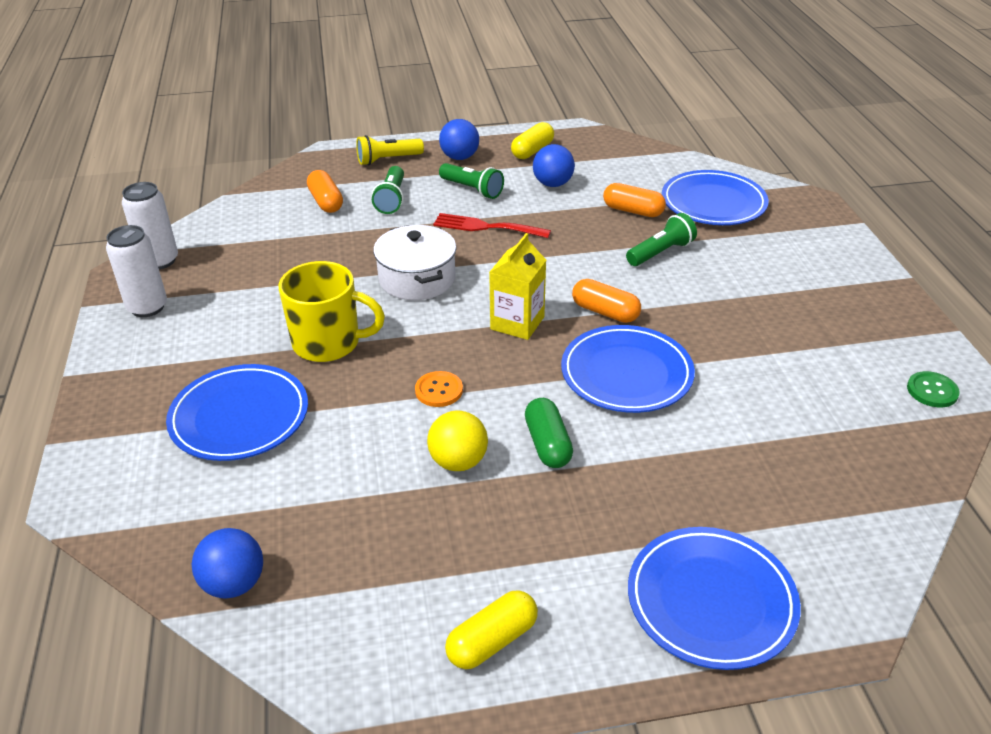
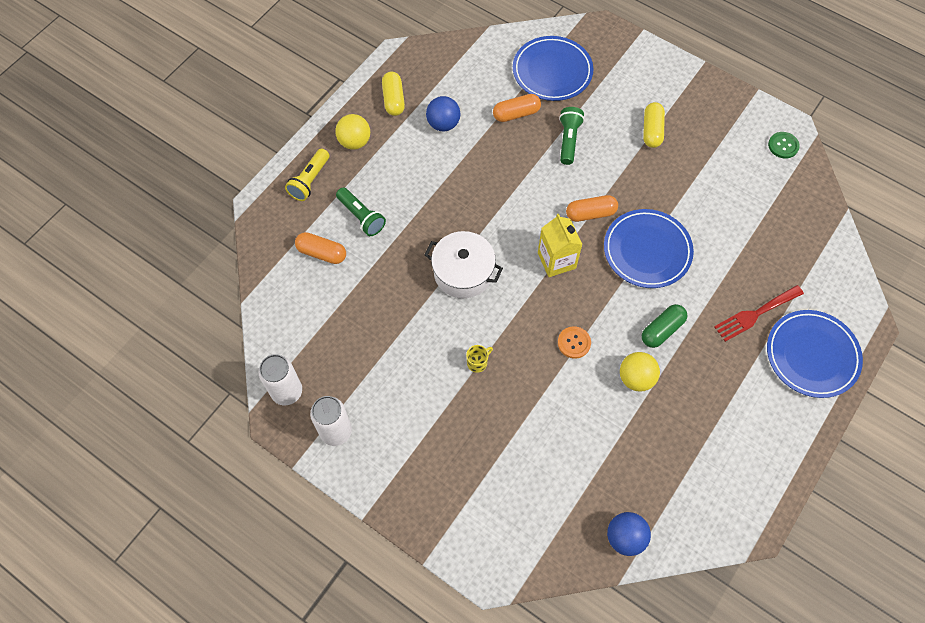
camera: 45 degrees left, 25 degrees up
(239, 417) = (499, 452): blue plate -> none
(328, 343) = (477, 362): yellow mug -> yellow mug, size x0.41
(459, 157) = (354, 142): blue ball -> yellow ball
(472, 190) = (401, 168): green flashlight -> none
(486, 227) = (449, 196): red fork -> red fork (755, 314)
(492, 641) = (757, 456): yellow capsule -> yellow capsule (652, 131)
(548, 444) = (662, 330): green capsule -> green capsule turned 75 degrees counterclockwise

